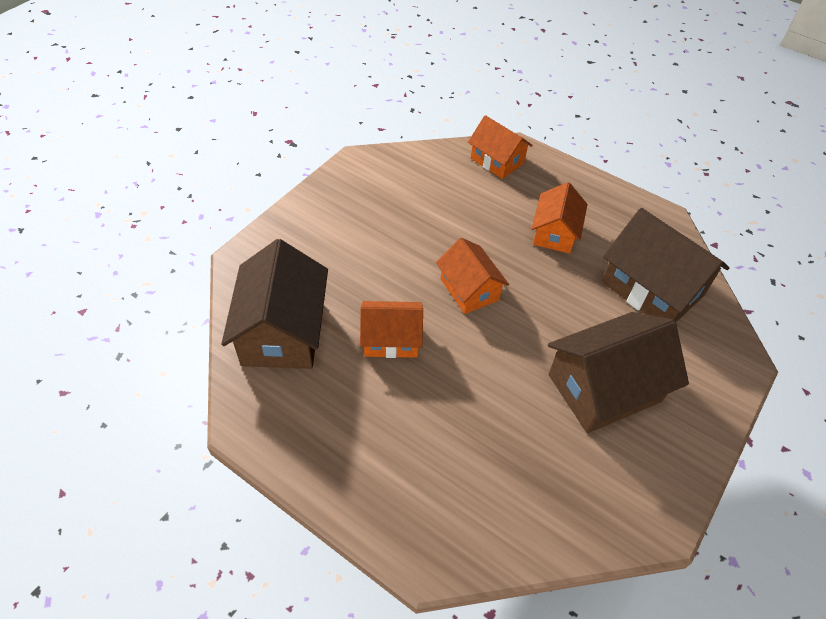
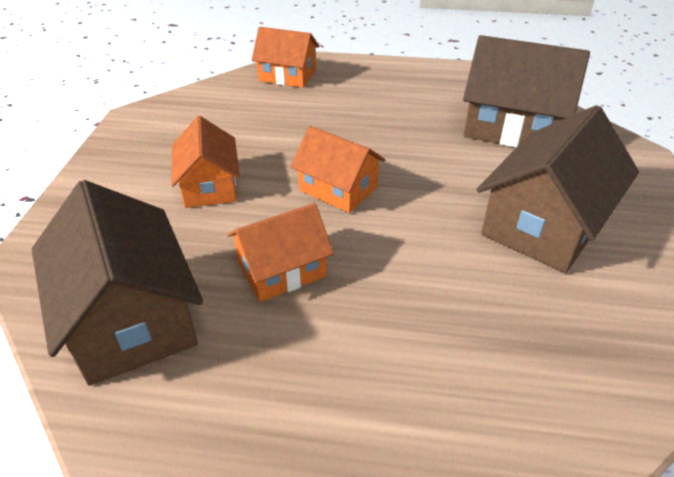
camera: 25 degrees left, 10 degrees down
(555, 233) = (388, 113): orange house -> orange house (209, 186)

